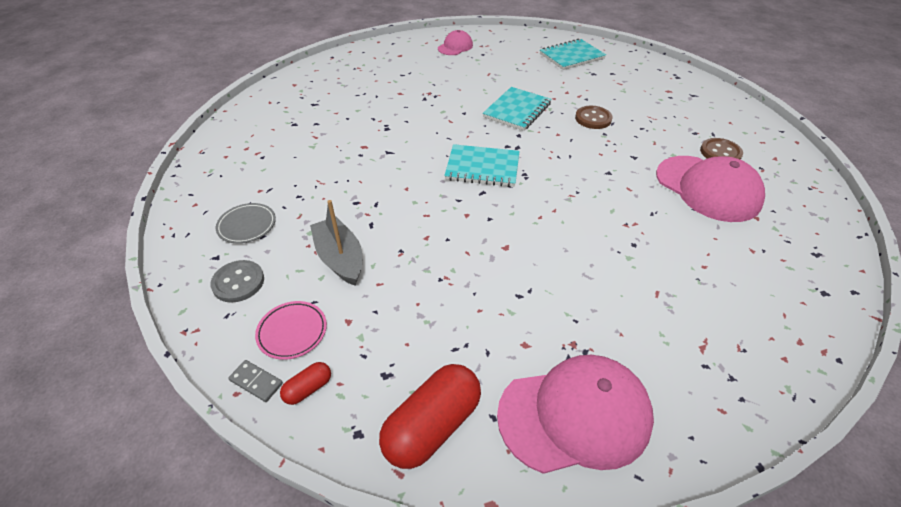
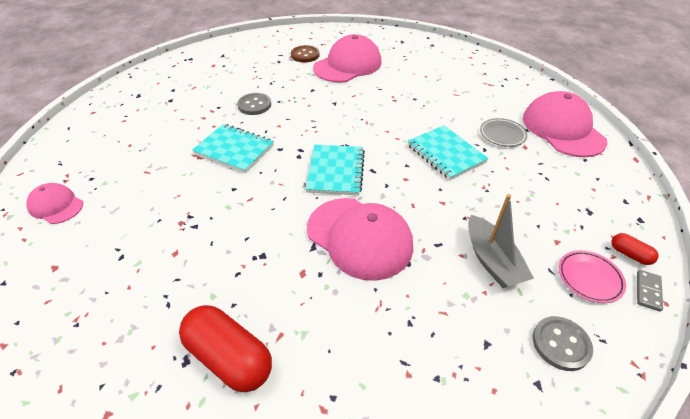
camera: 95 degrees left, 0 degrees up
(247, 226) = (477, 366): grey plate -> grey plate (502, 135)
(340, 258) = (492, 260): grey boat -> grey boat turned 75 degrees counterclockwise
(392, 177) = (359, 237): none -> pink cap
(432, 426) = (609, 185): red capsule -> red capsule (229, 357)
(571, 56) = (127, 111): turquoise notebook -> turquoise notebook (445, 154)
(593, 119) = (254, 105): brown button -> grey button

